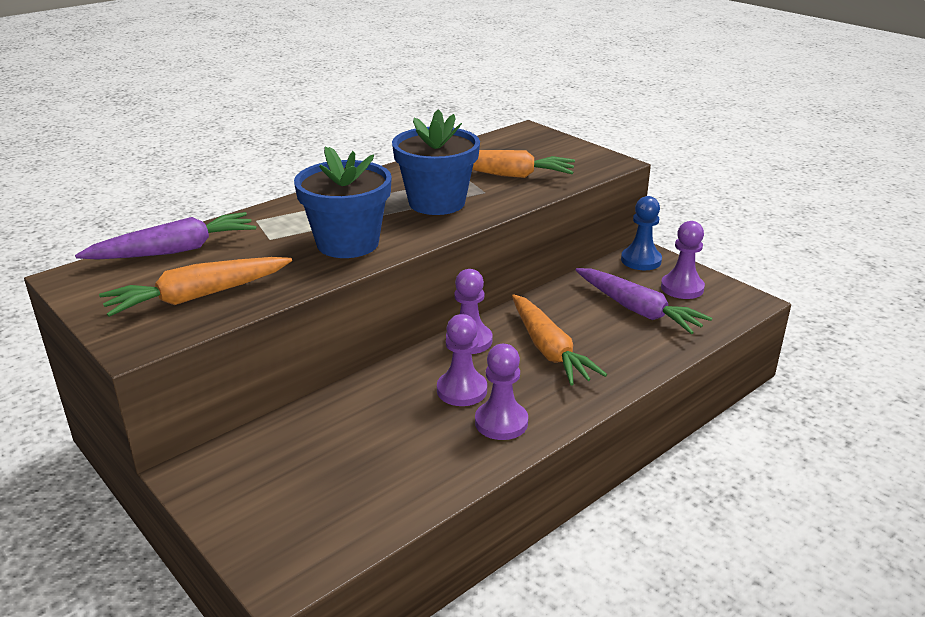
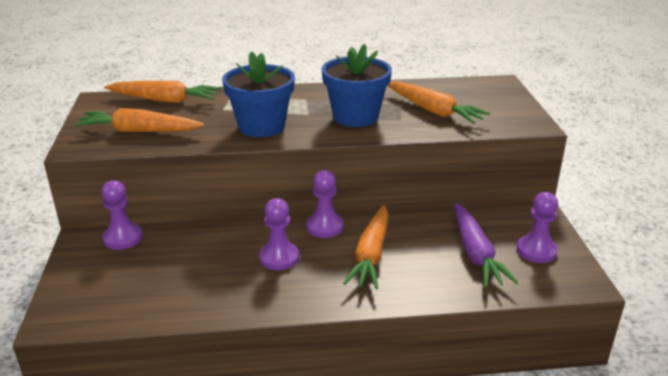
camera: 35 degrees right, 0 degrees up
(175, 250) = (165, 100): purple carrot -> orange carrot
(501, 422) = (277, 289): purple pawn -> purple pawn (123, 238)
(641, 260) = (528, 217): blue pawn -> none

